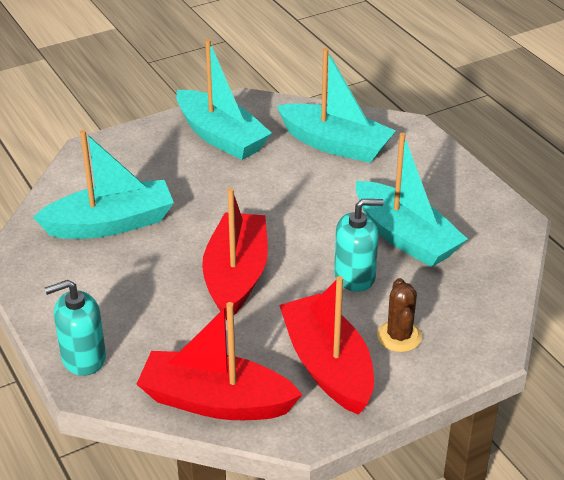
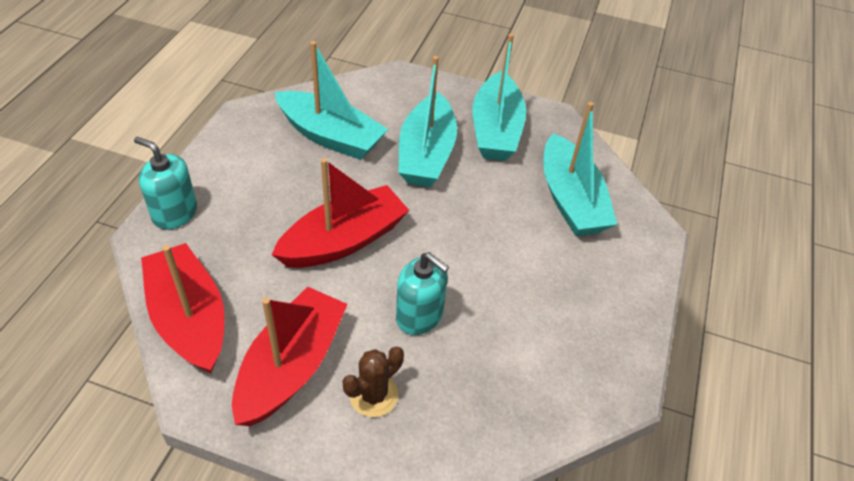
camera: 45 degrees right, 10 degrees up
(405, 237) = (506, 320): turquoise boat -> turquoise boat (426, 154)

